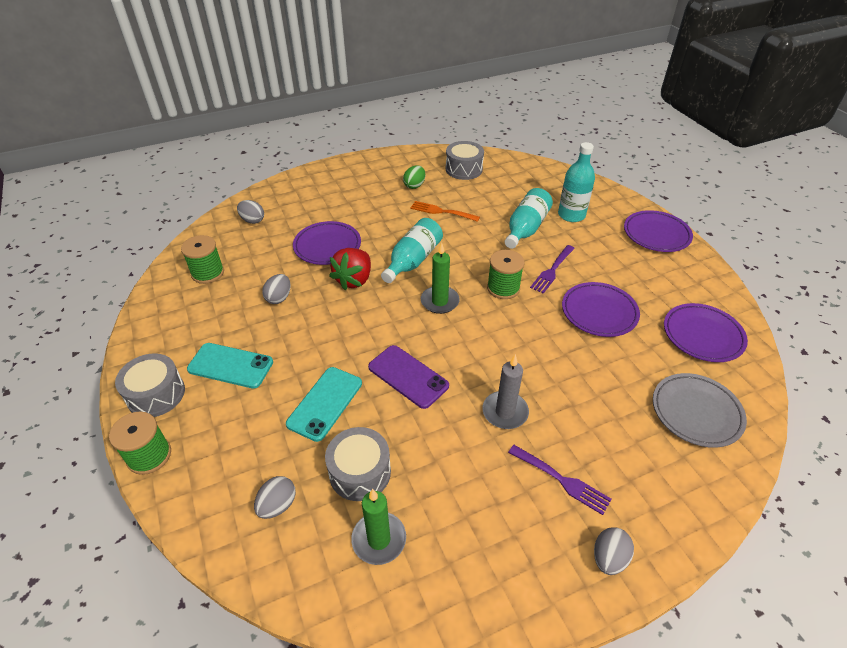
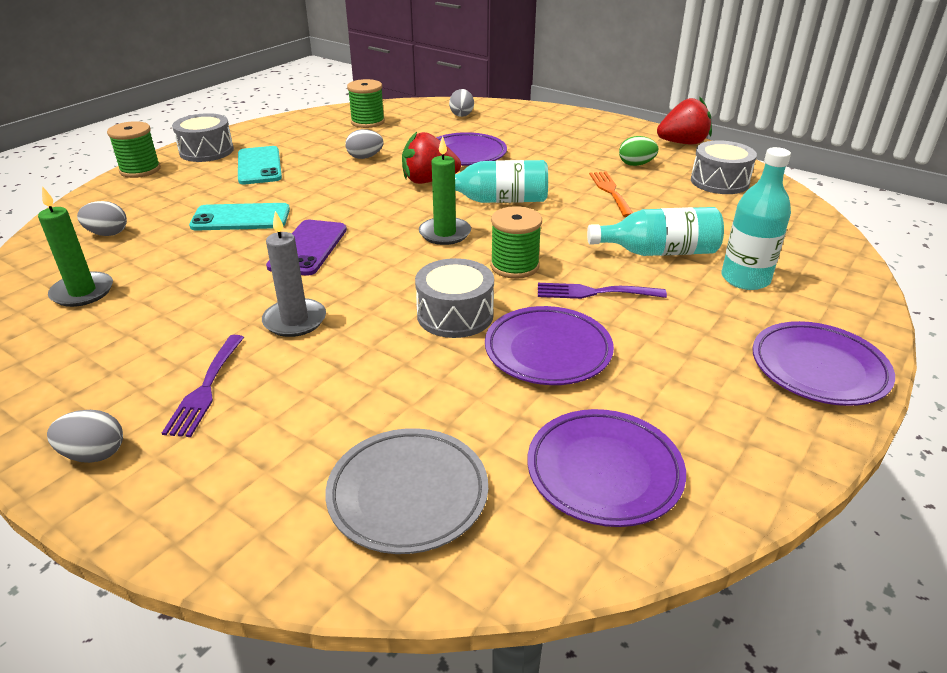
camera: 60 degrees right, 10 degrees down
(360, 472) = (161, 259): grey drum -> grey drum (455, 315)
(402, 156) = (682, 143): none -> red strawberry

